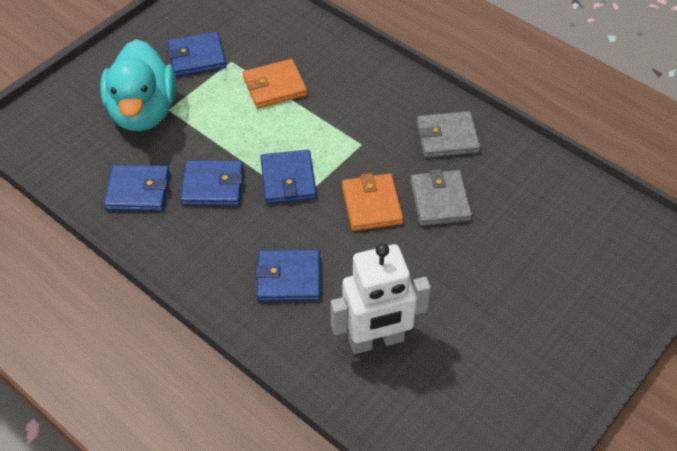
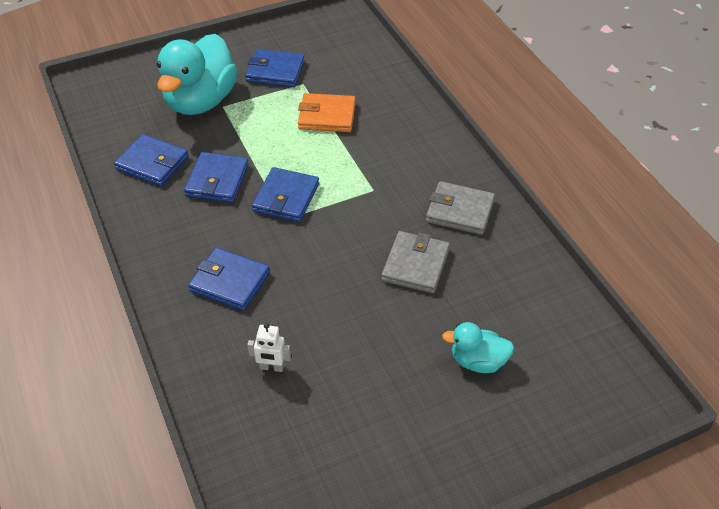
camera: 25 degrees right, 5 degrees down
(213, 186) = (217, 180): blue wallet -> blue wallet turned 75 degrees clockwise
(372, 204) = (348, 246): orange wallet -> none
(376, 340) = (272, 367): white robot -> white robot, size x0.42
(540, 266) = (478, 361): none -> turquoise duck

